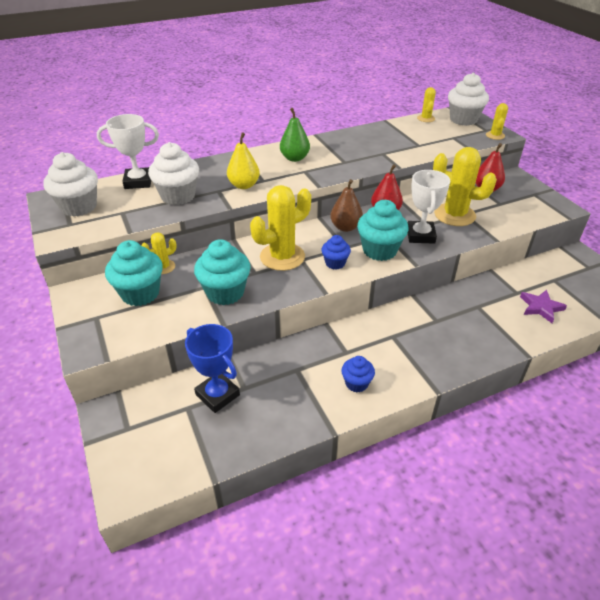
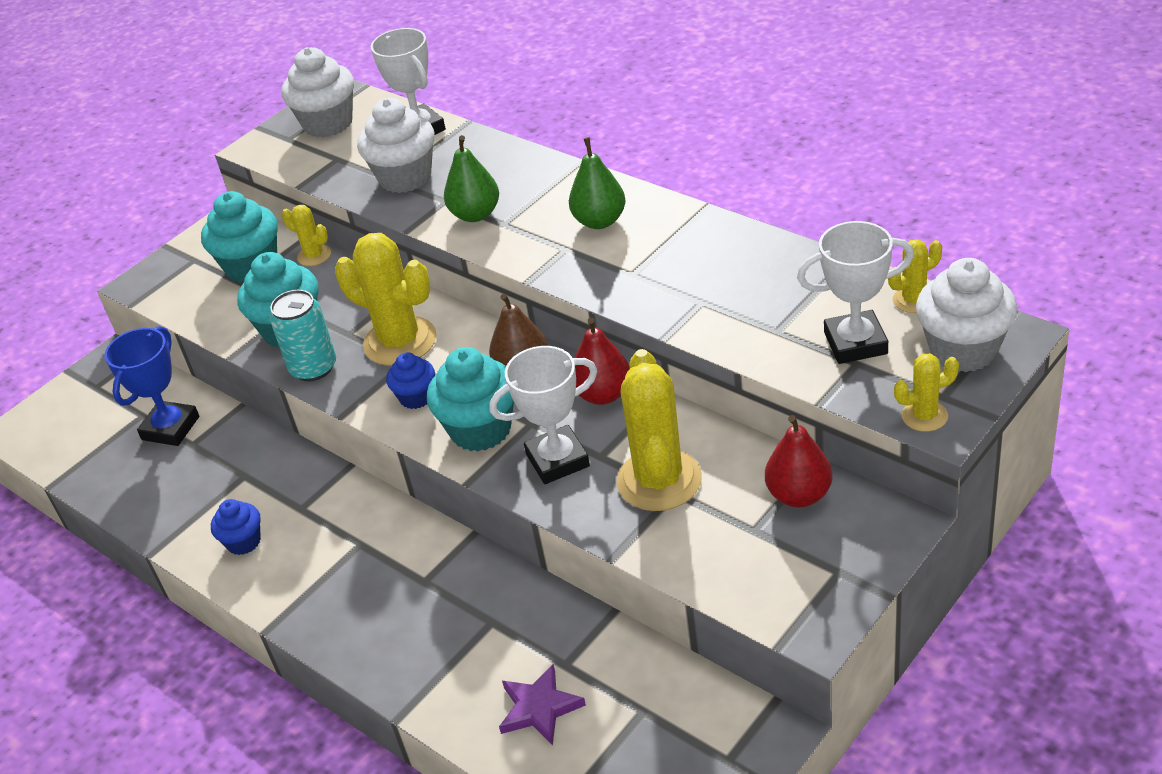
camera: 70 degrees right, 0 degrees up
(244, 185) = (475, 214): yellow pear -> green pear
(272, 292) = (313, 368): none -> turquoise can
(441, 134) = (855, 343): none -> white trophy

